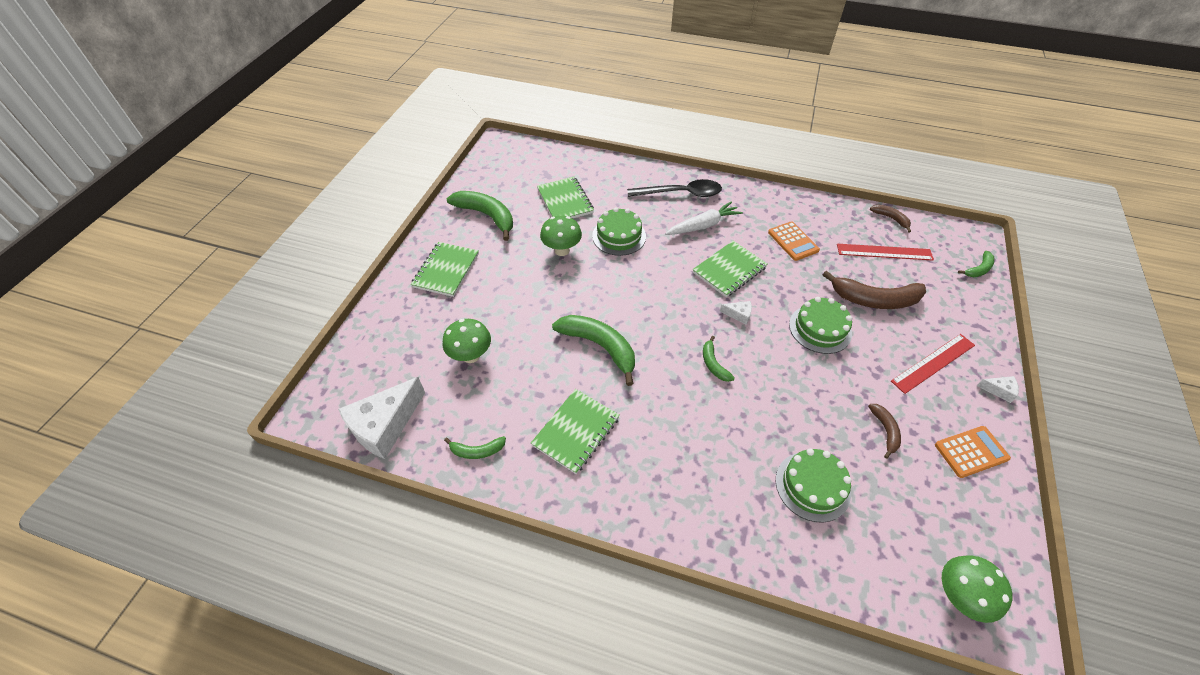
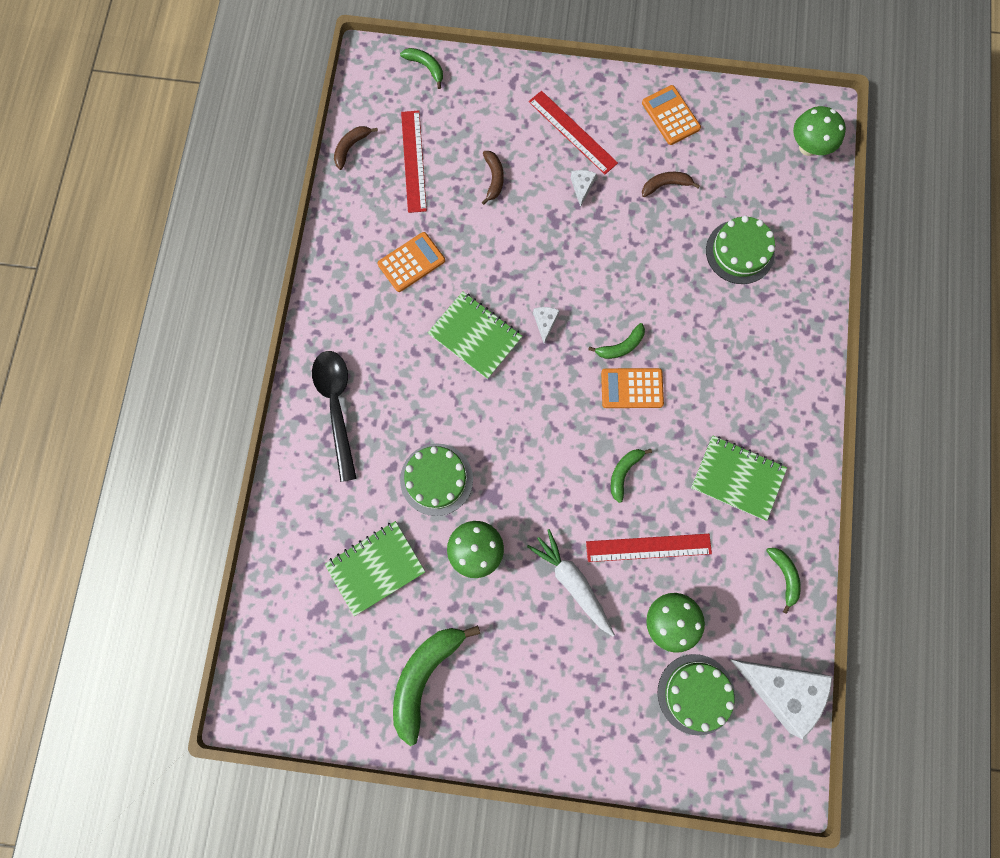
camera: 100 degrees left, 25 degrees up
(446, 270) = (540, 700): green notebook -> none
(533, 353) = (648, 548): none -> red ruler
(599, 347) = (624, 473): green banana -> green banana, size x0.52
(673, 365) = (632, 388): none -> orange calculator
(703, 225) = (398, 372): white carrot -> white carrot (572, 582)
(820, 328) = (548, 237): green cake -> green cake (696, 694)
(874, 299) = (493, 178): brown banana -> brown banana, size x0.52
(998, 390) = (594, 80): white cheese -> white cheese (582, 187)

